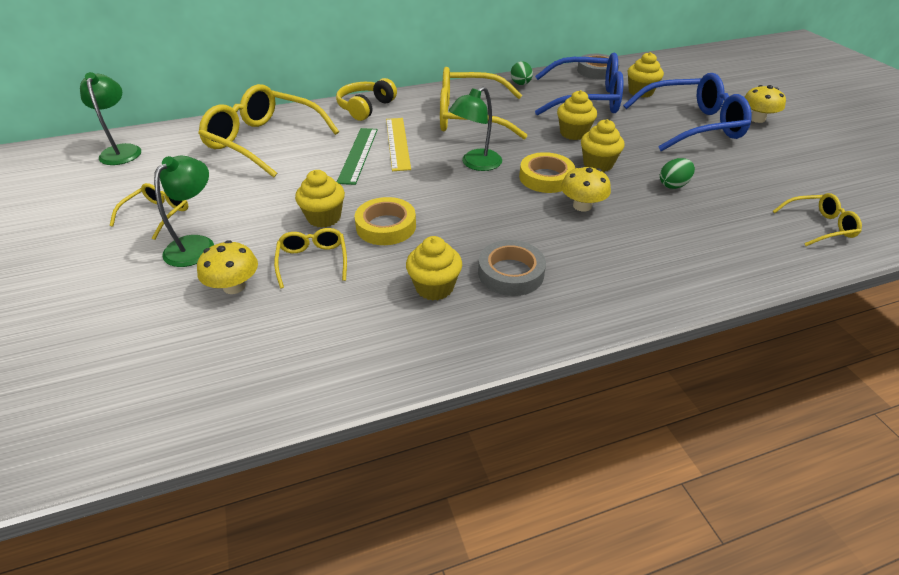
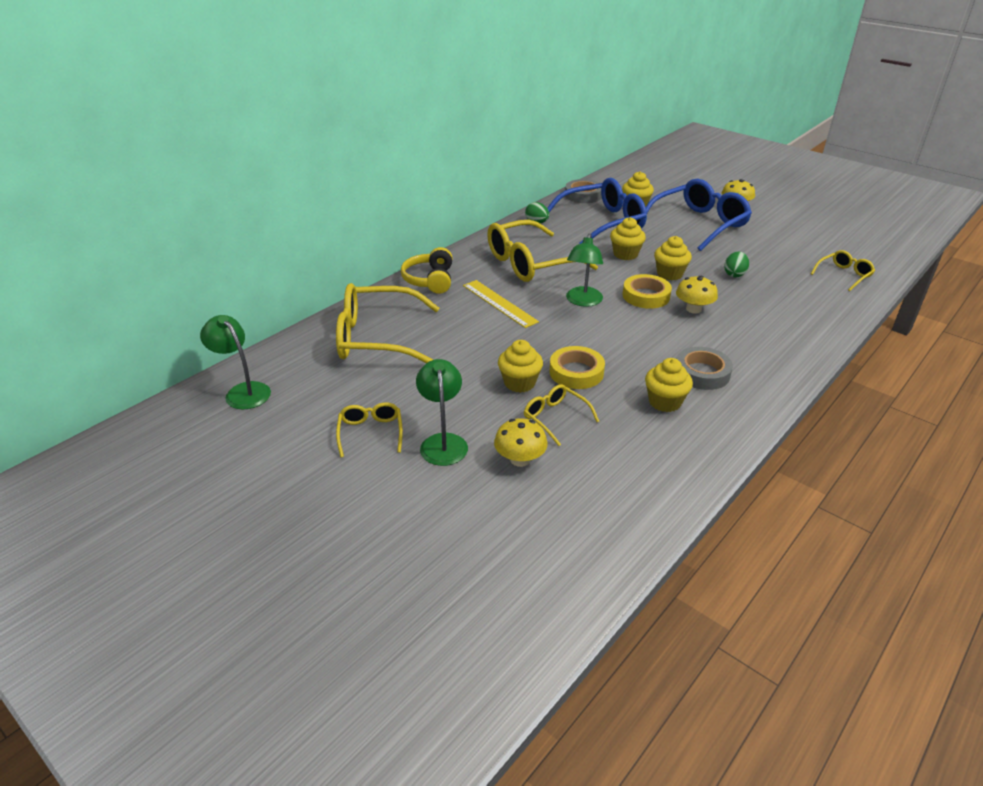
camera: 30 degrees left, 5 degrees down
(358, 155) = (479, 323): green ruler -> none

